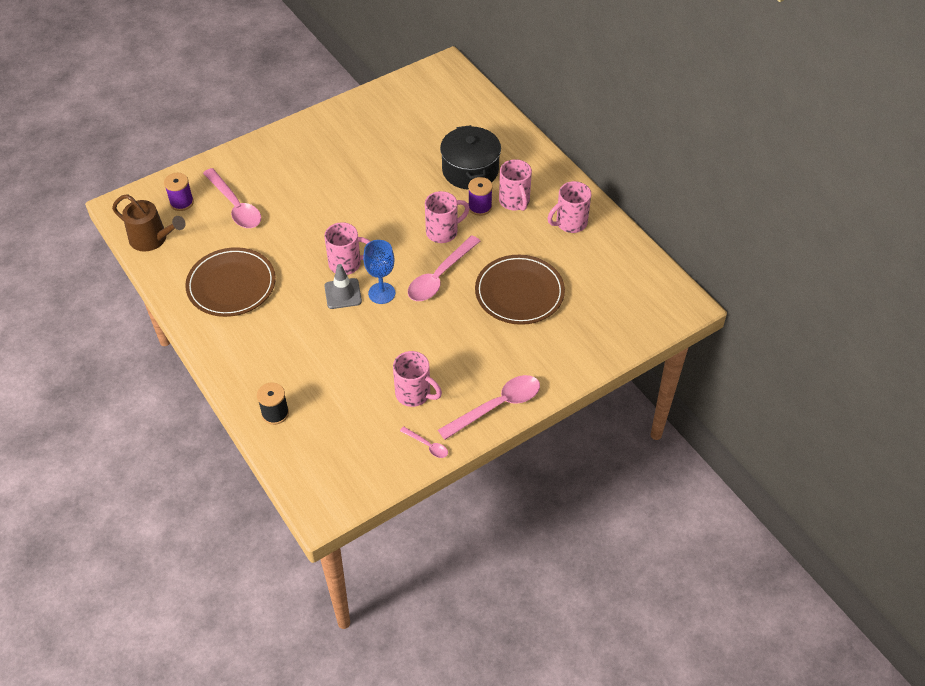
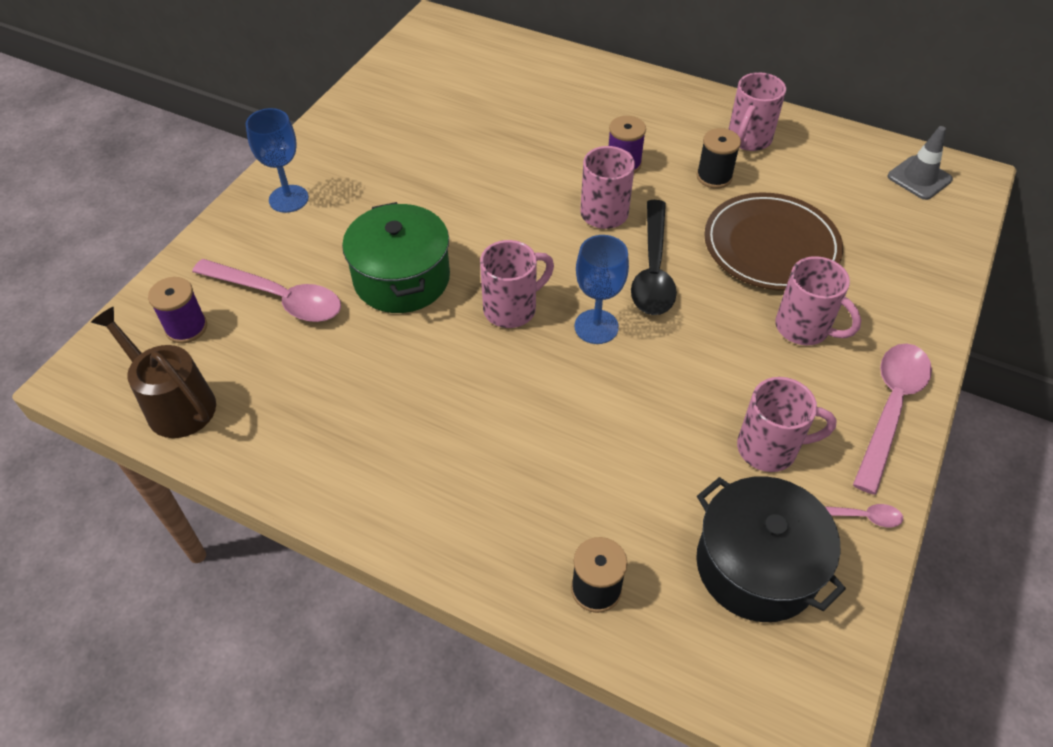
camera: 30 degrees left, 0 degrees up
(152, 239) = (175, 403): brown watering can -> brown watering can turned 135 degrees counterclockwise
(231, 285) = (362, 416): brown plate -> none
(279, 151) = (288, 199): none -> blue goblet
(303, 222) = (401, 278): none -> green pot
(343, 294) = (542, 352): grey traffic cone -> grey traffic cone (919, 178)
(440, 276) = (653, 270): pink spoon -> black spoon
(470, 170) = (571, 126): black pot -> black pot (756, 566)
(514, 201) = (659, 141): pink mug -> pink mug (804, 328)
(526, 237) = (714, 177): none -> black spool

